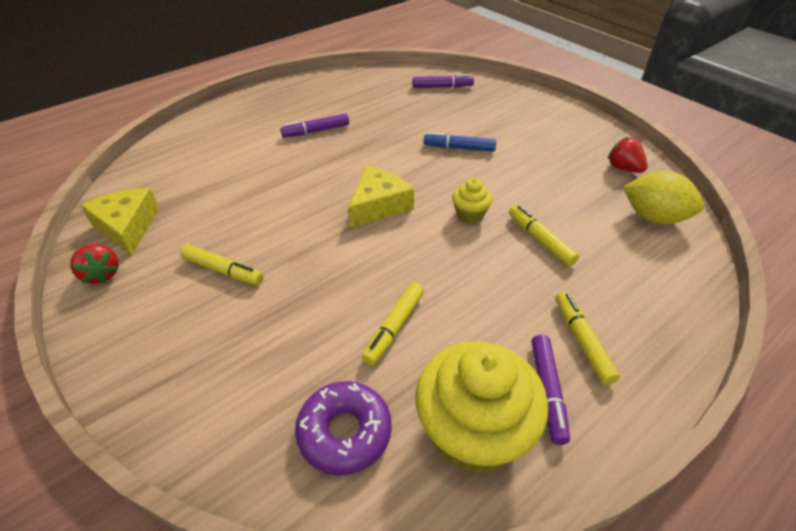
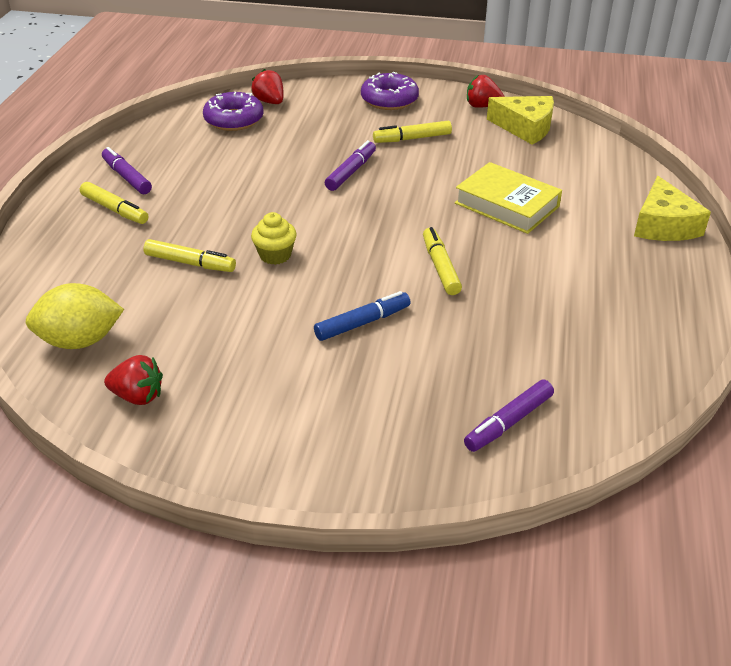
camera: 140 degrees right, 5 degrees down
(149, 346) = (389, 100): none -> purple donut
(264, 445) = (270, 102): none -> red strawberry
(270, 171) = (507, 205): none -> yellow book
(316, 131) = (543, 262): purple marker -> purple marker (351, 172)
(379, 205) = (367, 225): yellow cheese -> yellow cheese (663, 225)
(394, 327) = (255, 163): yellow marker -> yellow marker (440, 267)
(473, 432) = (162, 146): yellow cupcake -> none

